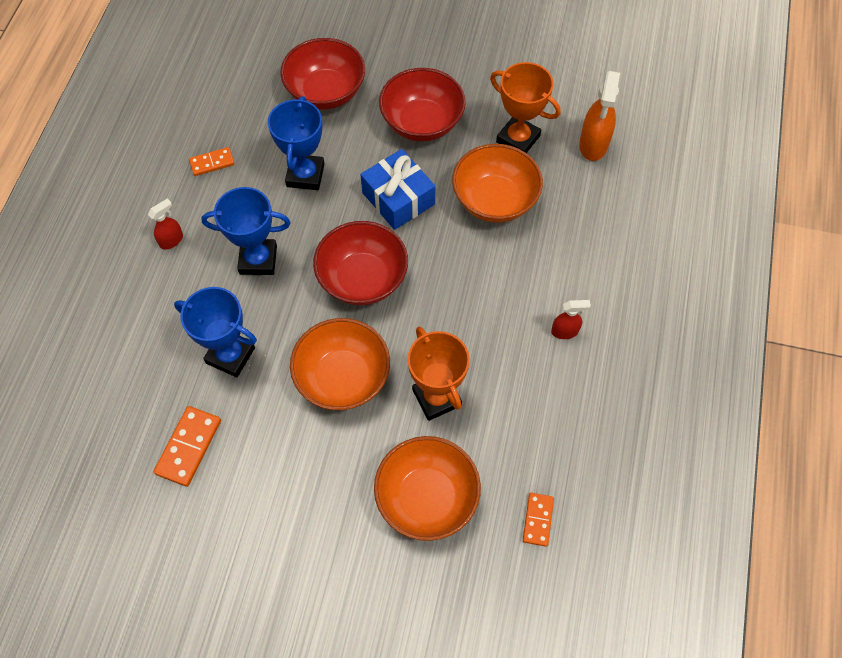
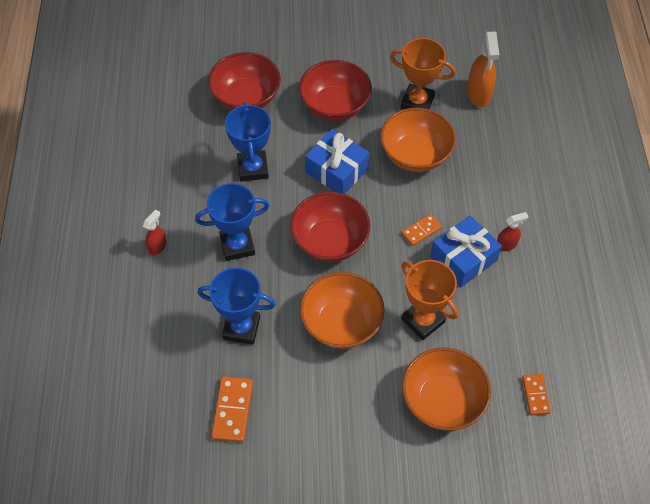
camera: 15 degrees left, 5 degrees down
(212, 163) = (170, 175): orange domino -> orange domino (421, 231)
(508, 336) = (463, 258): none -> blue gift

